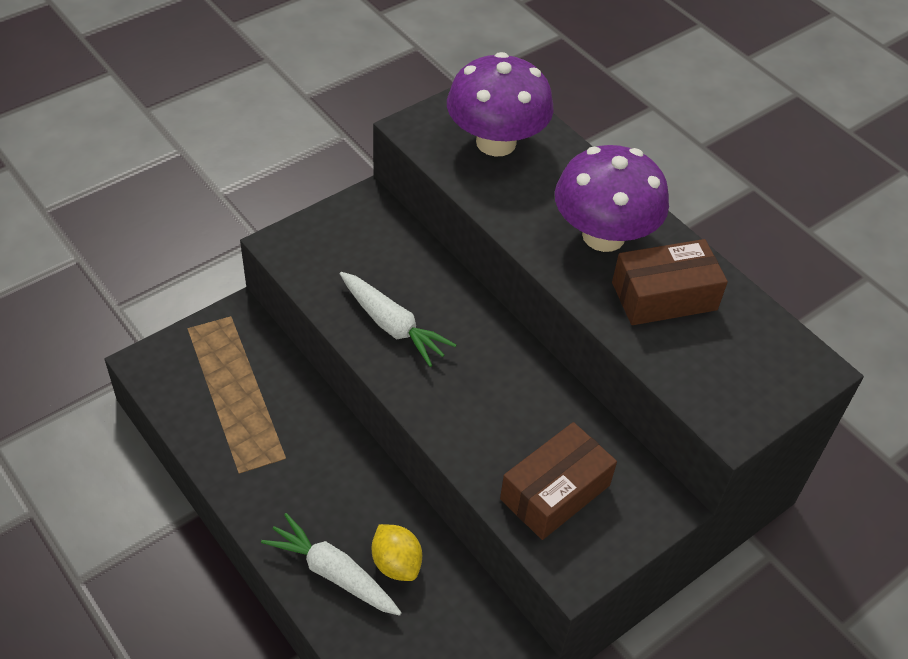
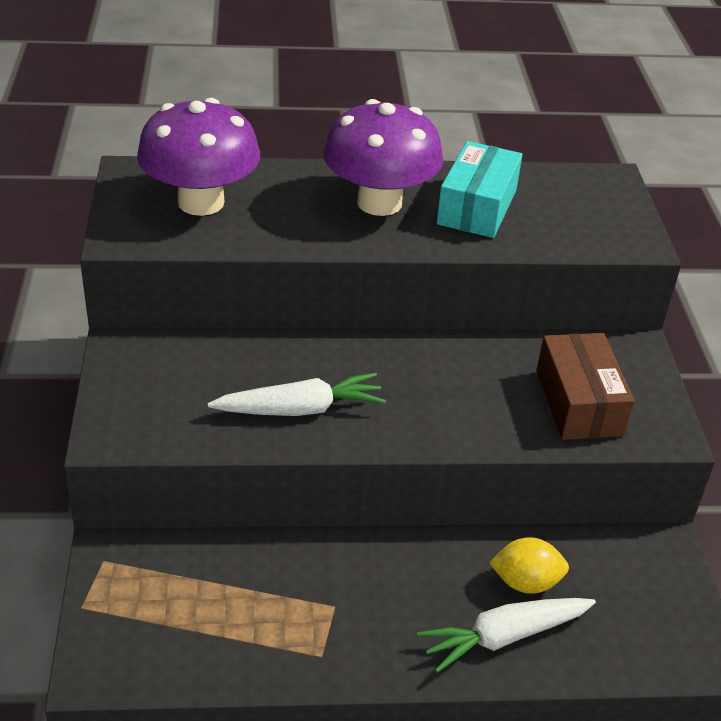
camera: 55 degrees left, 10 degrees down
(664, 296) = (477, 207): brown box -> turquoise box

